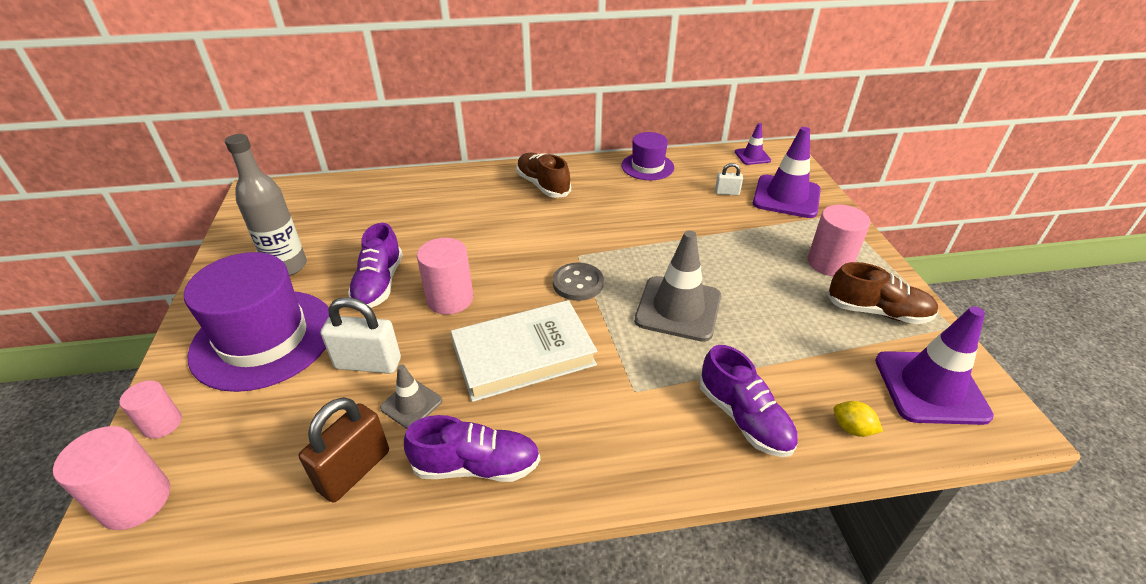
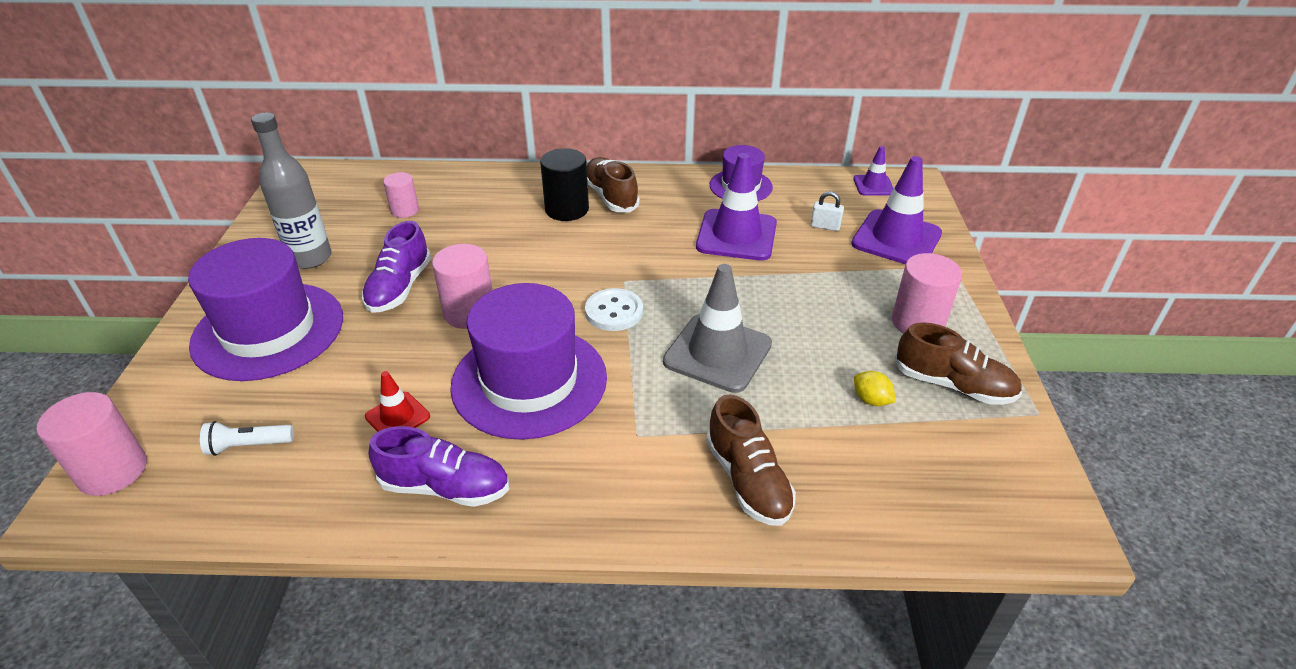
camera: 10 degrees right, 0 degrees up
(162, 424) = (152, 402): pink cylinder -> pink cylinder (405, 210)
(272, 453) = (248, 445): none -> white flashlight
(354, 470) = (323, 474): brown padlock -> none
(368, 363) = (365, 369): white padlock -> none
(411, 404) = (397, 416): grey traffic cone -> red traffic cone
(508, 199) = (567, 209): none -> black cylinder
(523, 354) = (529, 381): white book -> purple hat
(578, 283) = (614, 312): grey button -> white button
(744, 418) = (748, 480): purple shoe -> brown shoe
(852, 428) = (868, 509): yellow lemon -> yellow lemon (871, 400)
(930, 387) = (981, 478): purple traffic cone -> purple traffic cone (736, 235)

